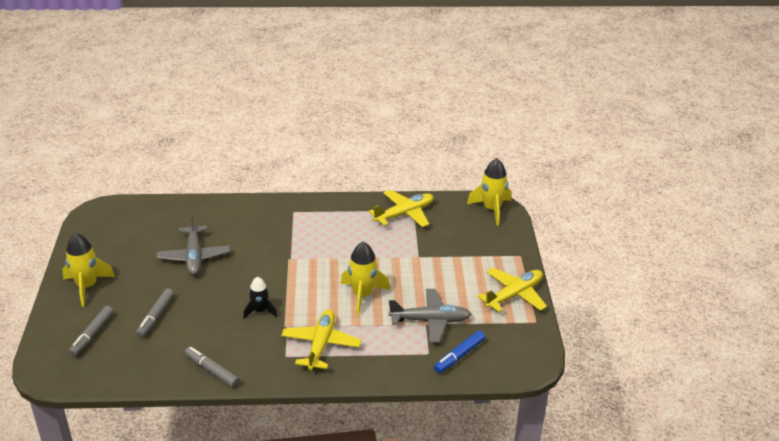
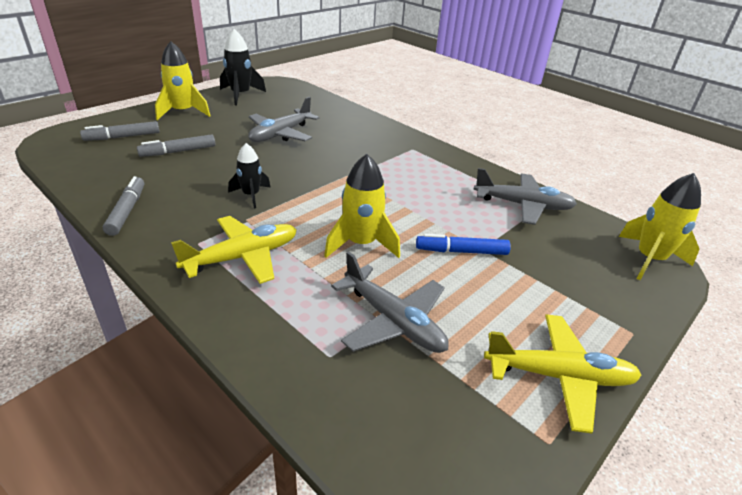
camera: 45 degrees right, 0 degrees up
(95, 242) = (240, 95): none -> black rocket
(404, 214) = (523, 205): yellow plane -> grey plane
(459, 356) = (362, 394): blue marker -> blue marker (461, 251)

